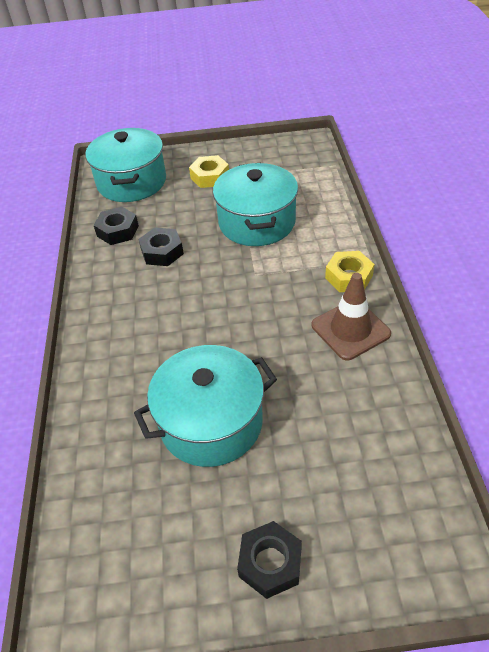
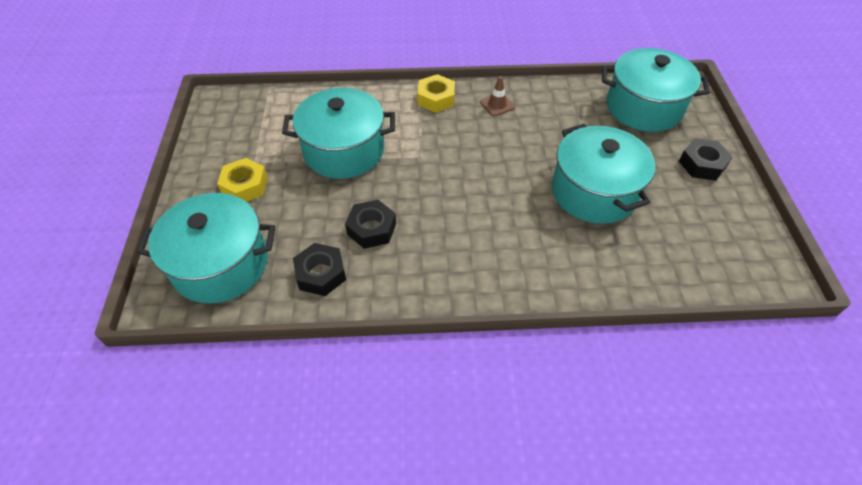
camera: 90 degrees left, 5 degrees up
(350, 329) = (497, 105): brown traffic cone -> brown traffic cone, size x0.55
(385, 498) = (643, 107): none -> turquoise pot

